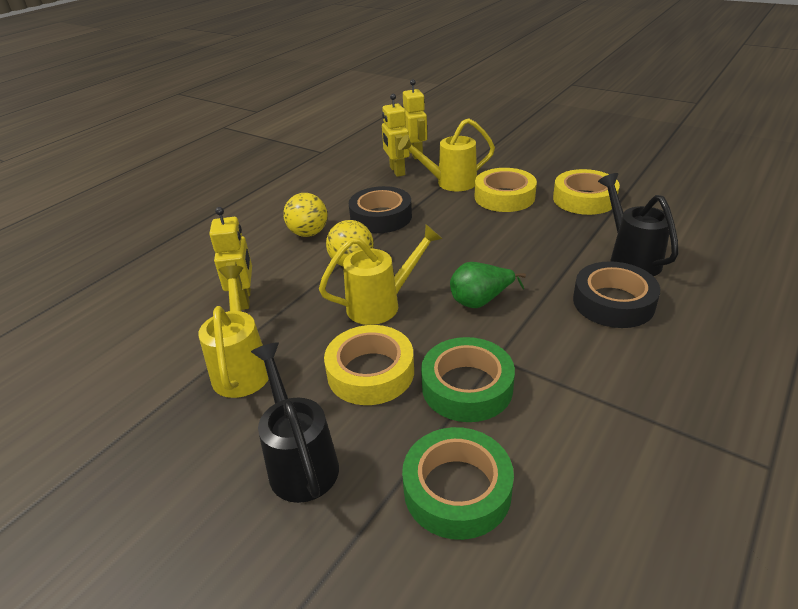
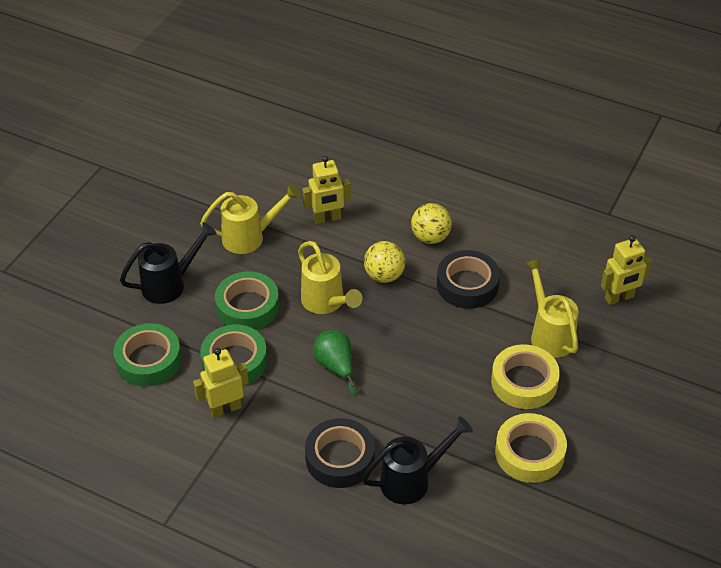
camera: 80 degrees right, 10 degrees up
(370, 372) = (247, 307): yellow tape -> green tape
(397, 171) = (571, 286): yellow robot -> yellow robot (225, 408)

